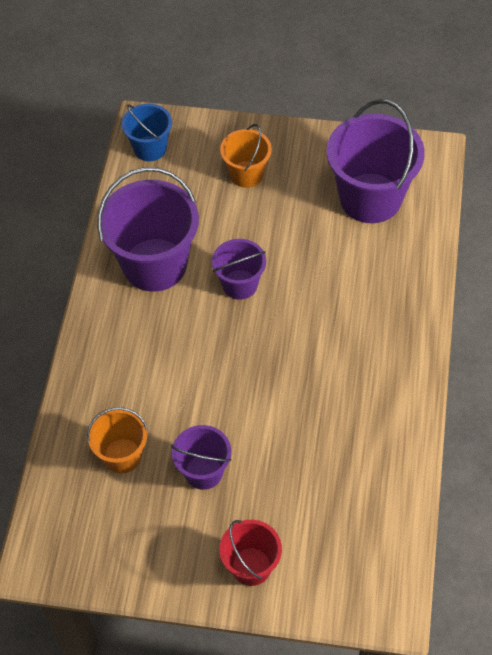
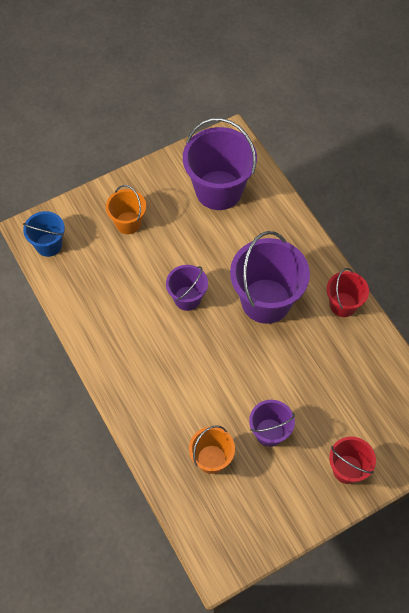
camera: 40 degrees left, 5 degrees up
(155, 265) = (121, 321): purple bucket -> purple bucket (266, 301)
(401, 398) = (343, 304): none -> red bucket

